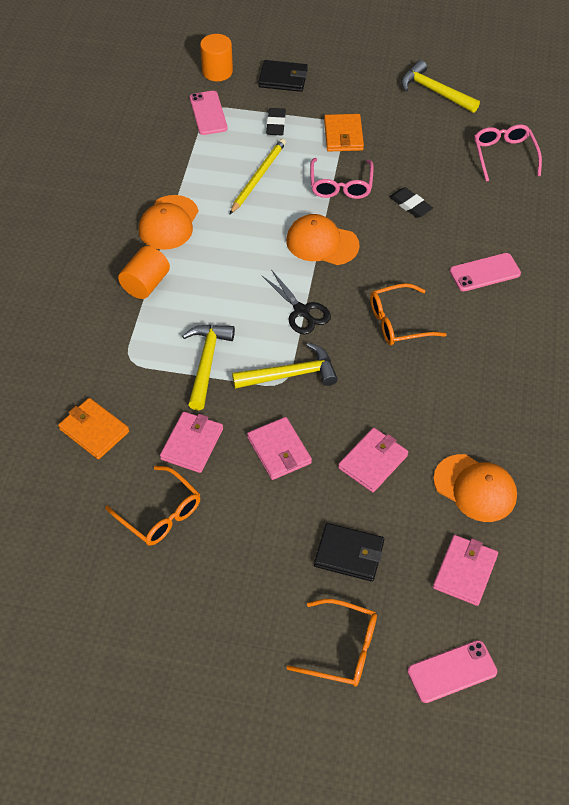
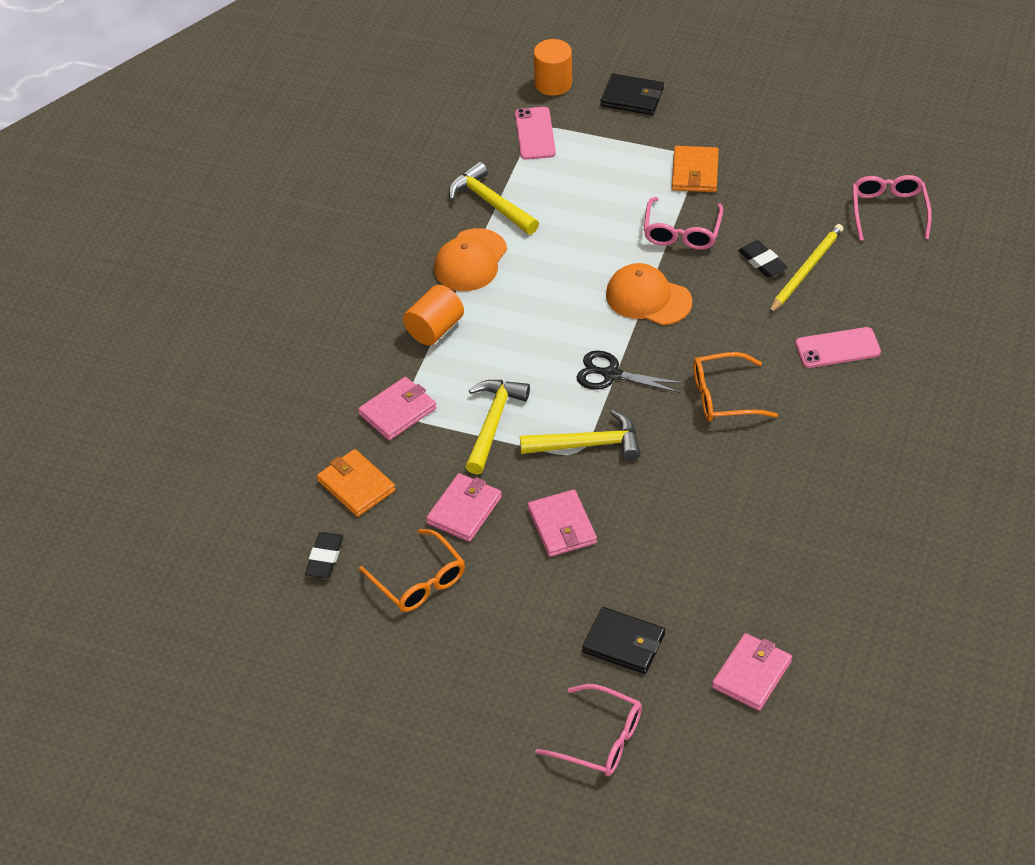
camera: 10 degrees right, 5 degrees down
(258, 177) = (584, 215): yellow pencil -> yellow pencil (806, 270)
(276, 124) = (615, 153): black eraser -> black eraser (324, 558)
(301, 311) = (611, 375): black scissors -> black scissors turned 135 degrees clockwise
(342, 649) = (600, 739): orange glasses -> pink glasses
(373, 462) = (667, 548): pink wallet -> pink wallet (397, 411)
(434, 91) = (817, 126): yellow hammer -> yellow hammer (490, 203)
(452, 671) = (718, 775): pink phone -> none
(475, 488) = (780, 587): orange cap -> none

